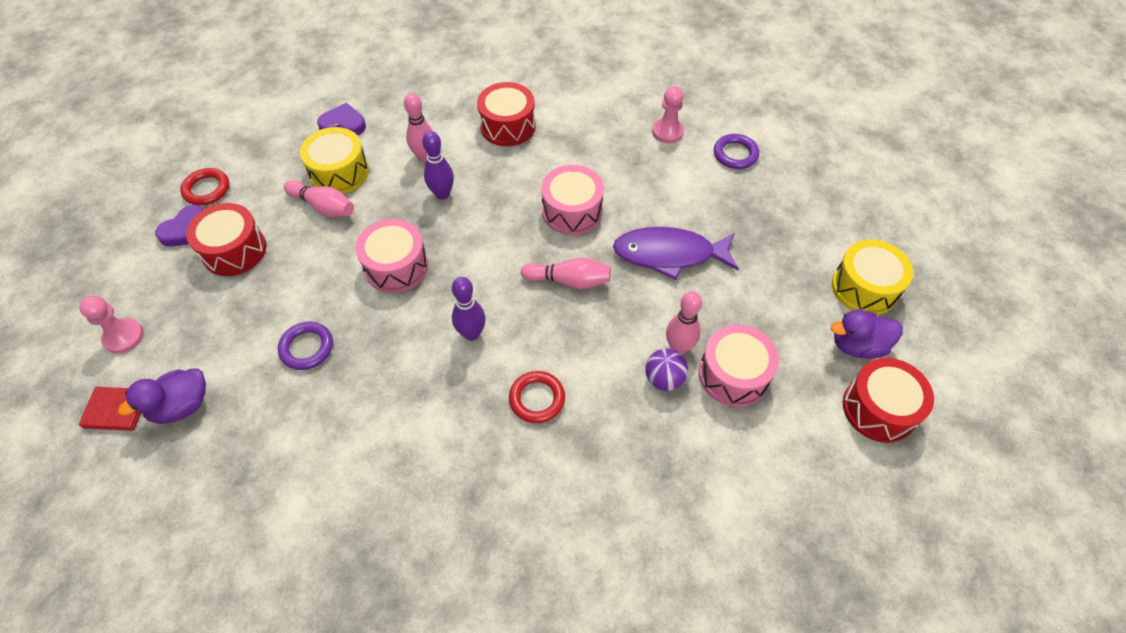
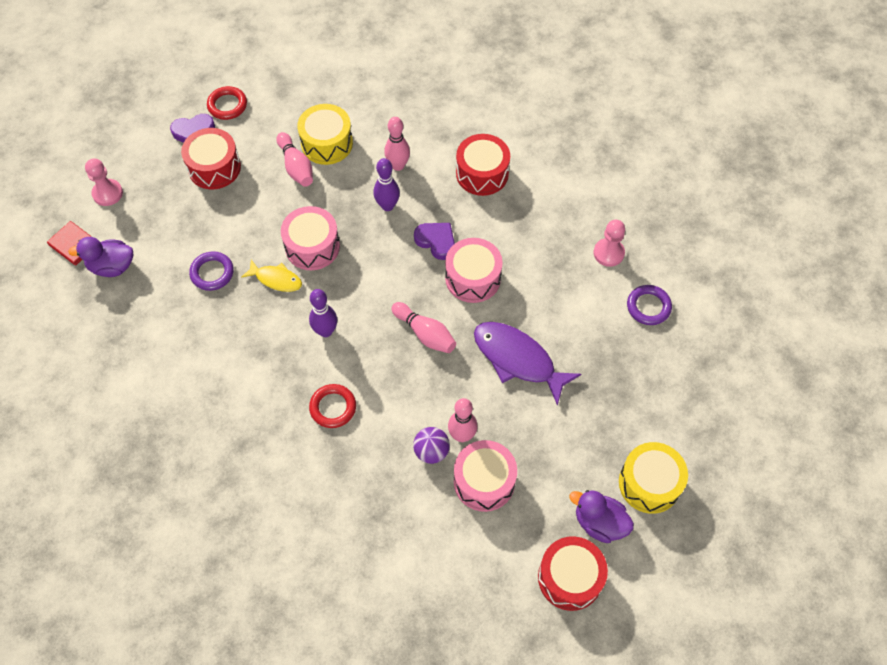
camera: 35 degrees right, 5 degrees up
(343, 124) = (358, 101): purple heart -> purple heart (436, 241)
(382, 315) = (276, 279): none -> yellow fish

